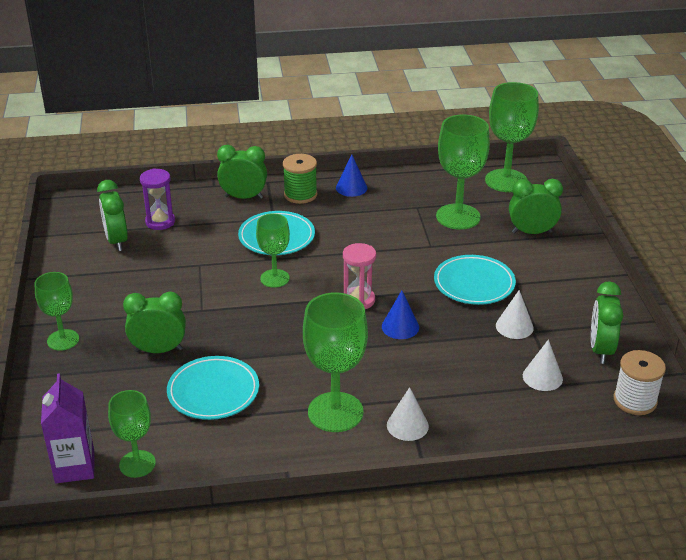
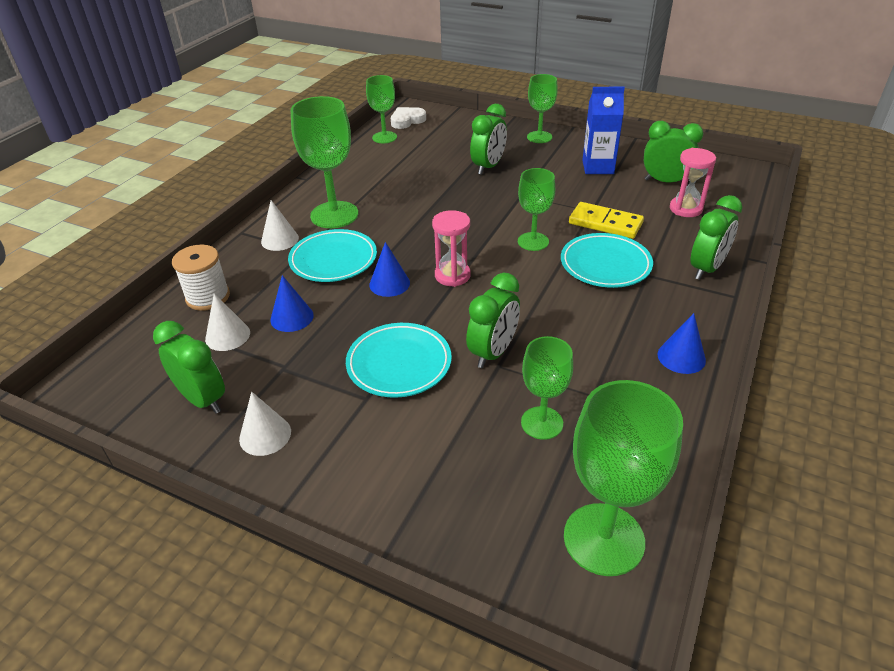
camera: 125 degrees right, 5 degrees up
(75, 467) = (407, 120): purple carton -> white heart
(112, 283) = (598, 167): none -> blue carton
(160, 222) = (685, 209): purple hourglass -> pink hourglass
(213, 392) = (417, 175): turquoise plate -> turquoise plate (333, 260)
(215, 252) = (605, 223): none -> yellow domino
(300, 195) = (688, 310): green spool -> none
(458, 217) = (542, 423): green goblet -> green goblet, size x0.61
(489, 356) = (292, 317): none -> blue cone
(514, 326) = (306, 356): white cone -> white cone (265, 435)
(532, 232) = (446, 479): green clock -> green clock (493, 352)
(635, 400) = (125, 378): white spool -> white spool (208, 297)

